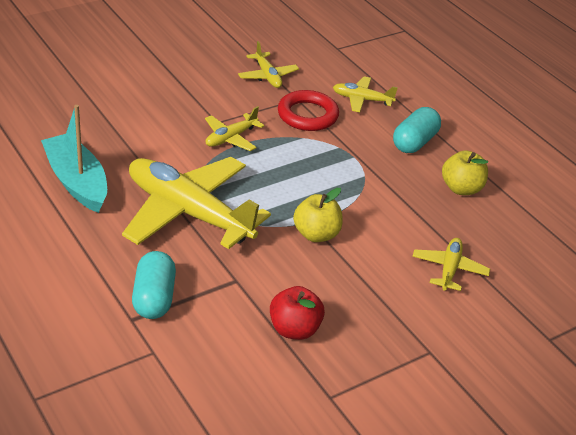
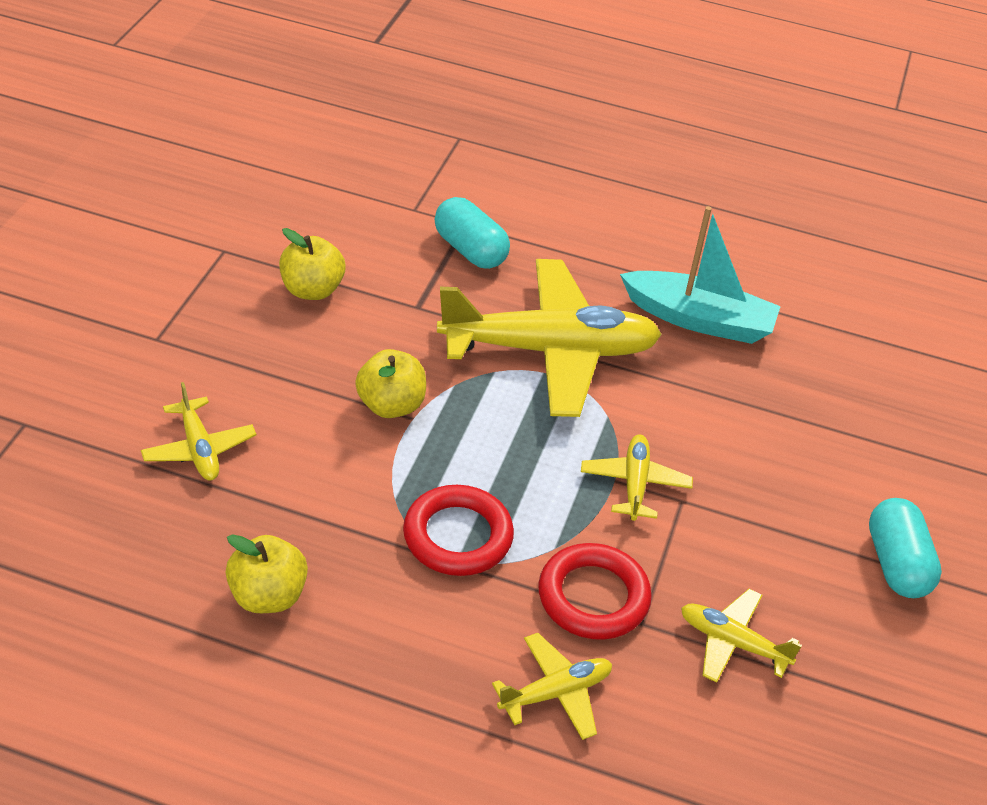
camera: 140 degrees right, 5 degrees up
(294, 329) = (312, 290): red apple -> yellow apple
(345, 164) = (457, 536): none -> red ring
(414, 142) = (400, 648): turquoise capsule -> turquoise capsule (896, 564)

